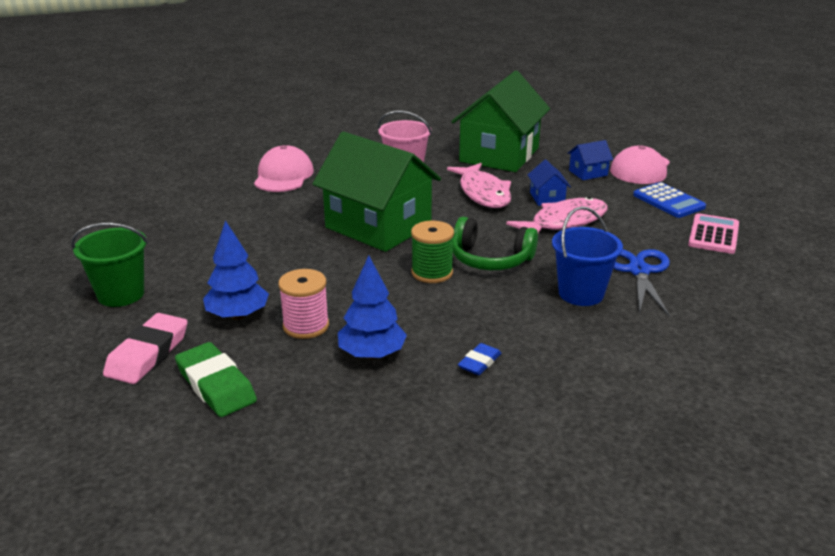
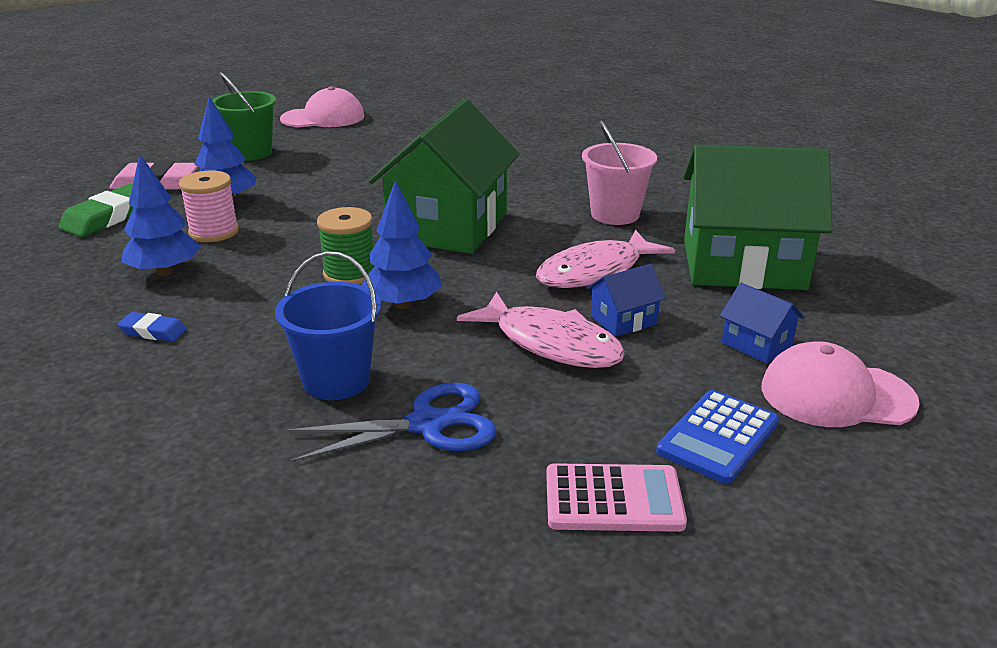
camera: 70 degrees right, 0 degrees up
(283, 176) = (538, 159): pink cap -> pink cap (323, 118)
(490, 259) = (403, 304): green headphones -> blue tree

